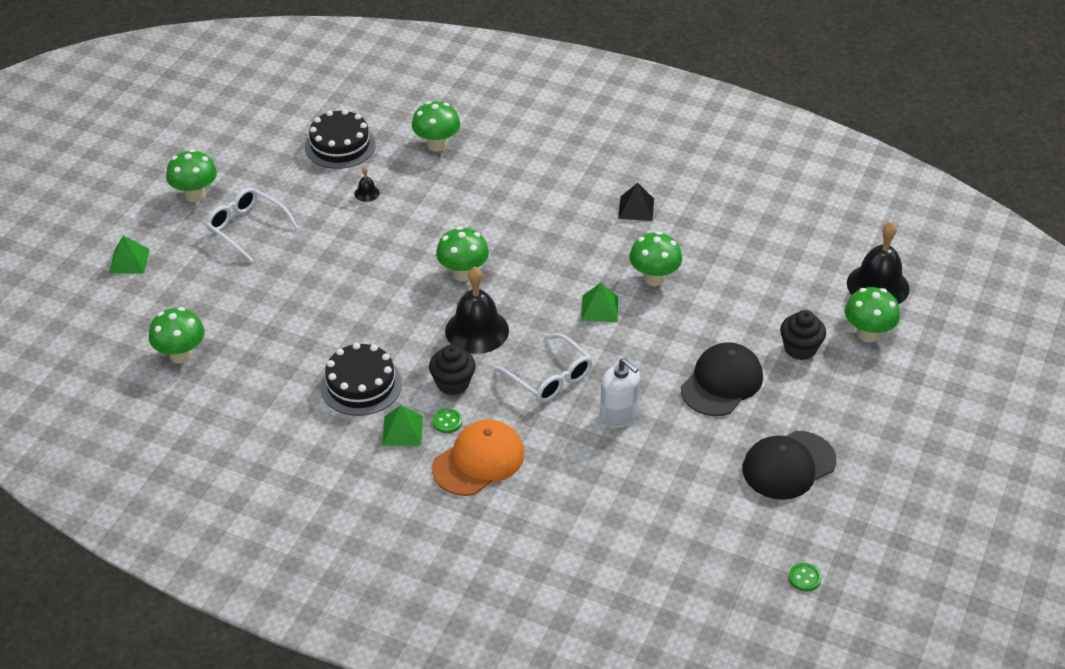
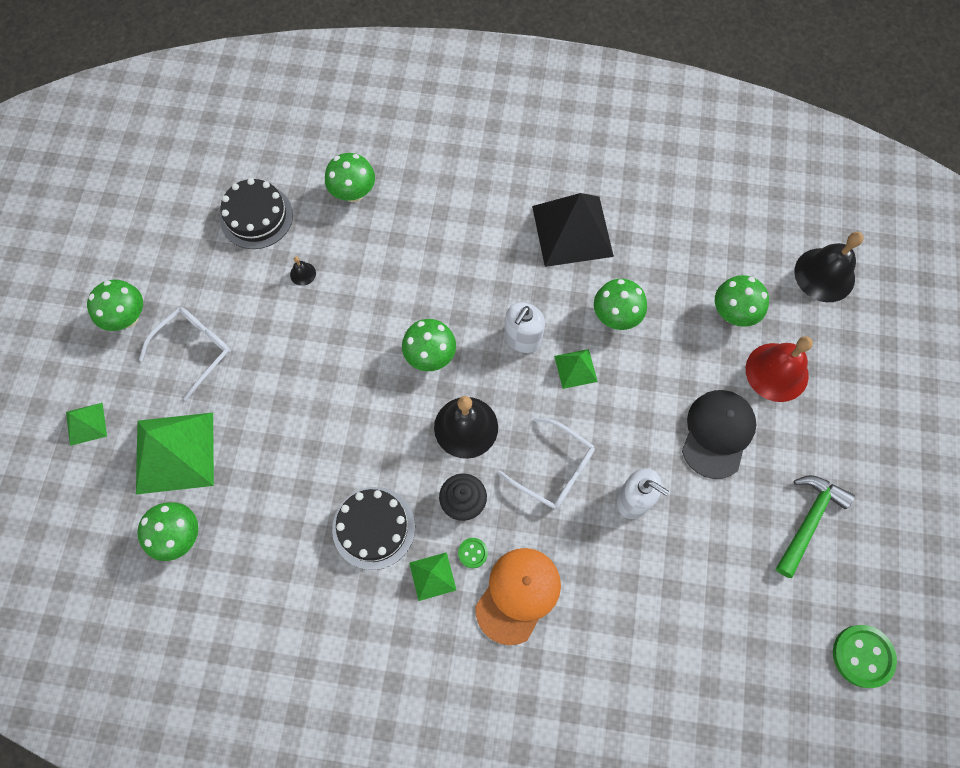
camera: 15 degrees left, 25 degrees up
(200, 296) = (175, 452): none -> green pyramid
(246, 228) = (194, 349): white glasses -> white glasses turned 105 degrees clockwise
(556, 277) = (522, 338): none -> white soap dispenser
(636, 208) = (572, 231): black pyramid -> black pyramid, size x2.05
(788, 465) = (808, 521): black cap -> green hammer
(800, 349) = (777, 372): black cupcake -> red bell
(804, 578) = (862, 656): green button -> green button, size x1.94
(868, 334) = (832, 337): green mushroom -> green mushroom (733, 313)

